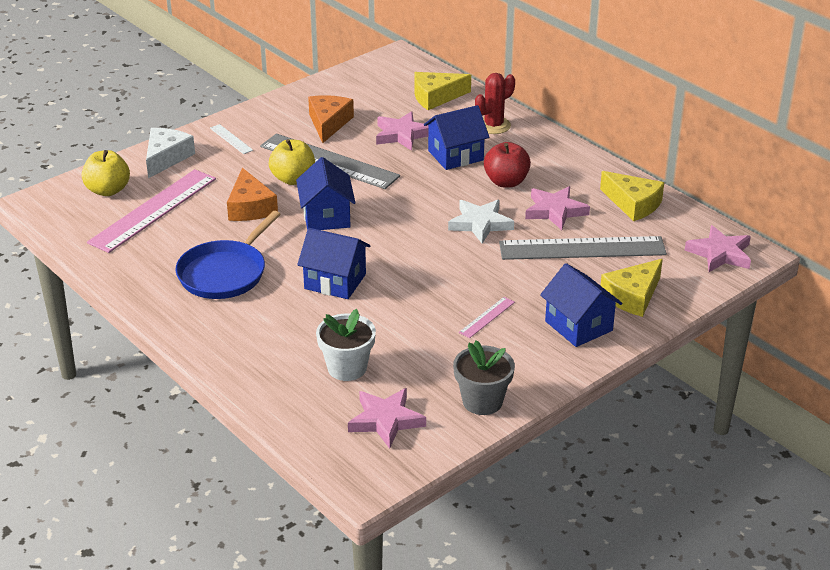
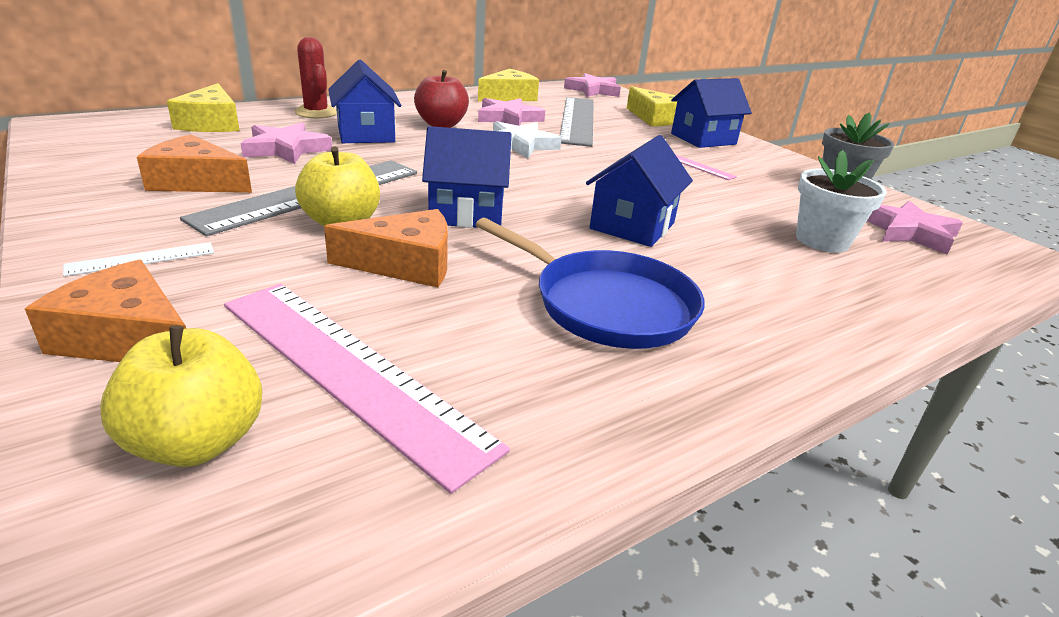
camera: 85 degrees left, 5 degrees down
(166, 158) = (128, 338): white cheese -> orange cheese

